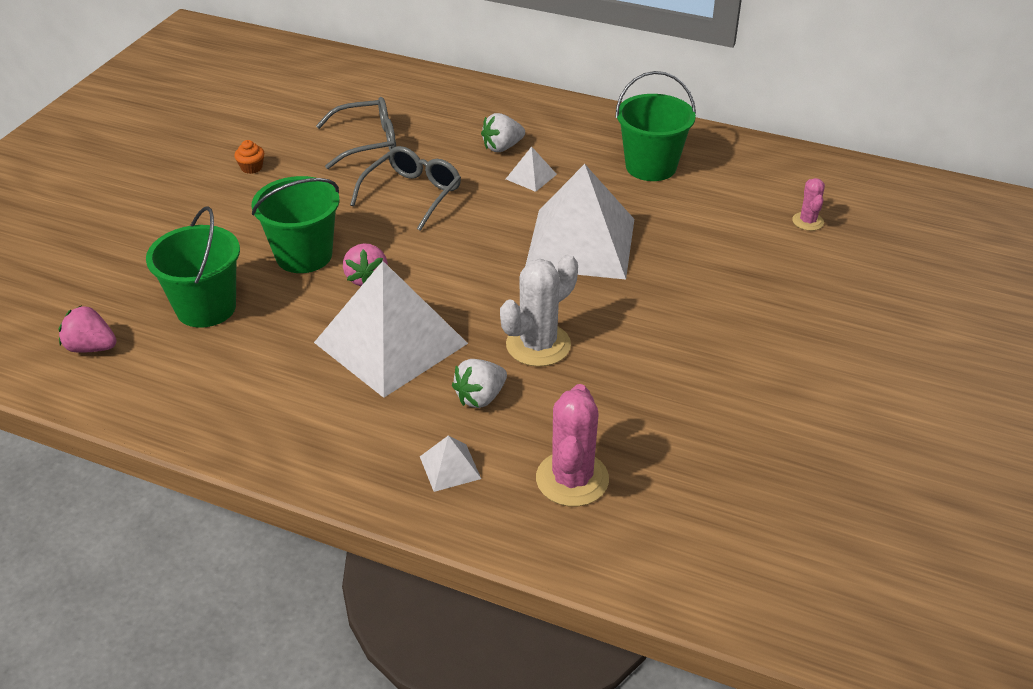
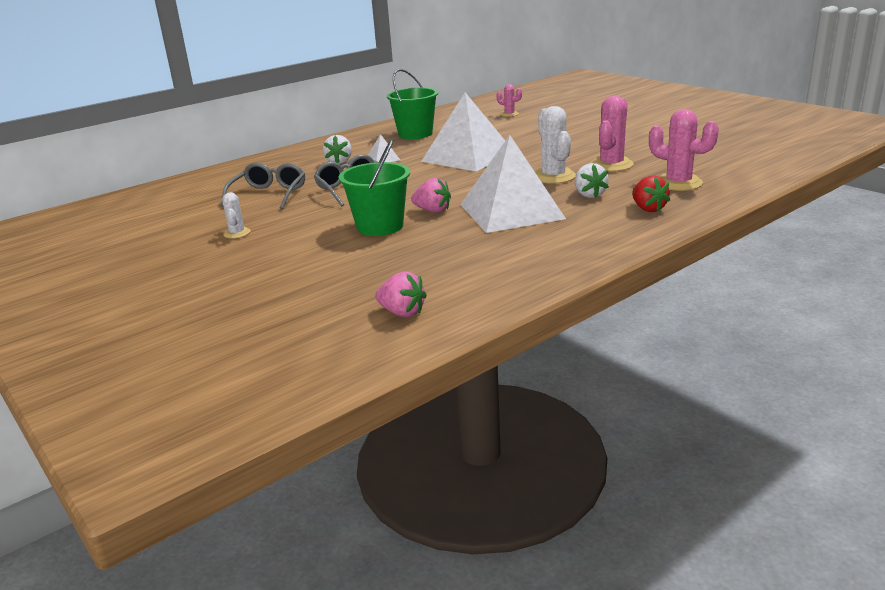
camera: 60 degrees left, 15 degrees down
(91, 347) = (402, 312): pink strawberry -> pink strawberry turned 105 degrees counterclockwise
(206, 308) = (402, 264): green bucket -> none
(251, 167) = (237, 233): orange cupcake -> white cactus
(450, 467) = (648, 209): white pyramid -> red strawberry
(619, 390) = (611, 165): none -> pink cactus

